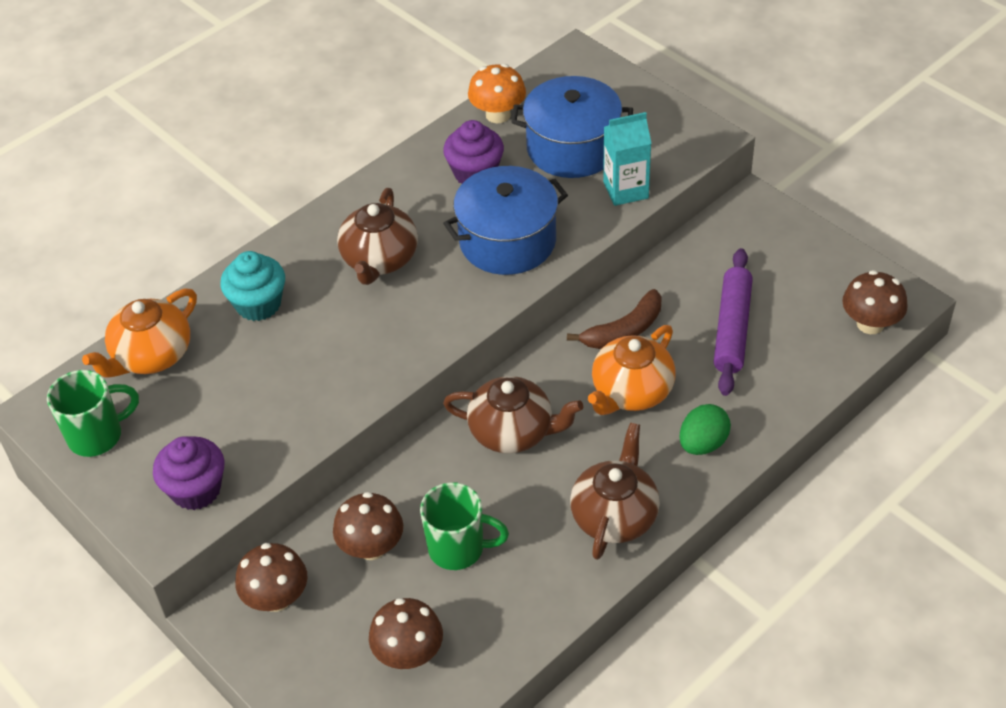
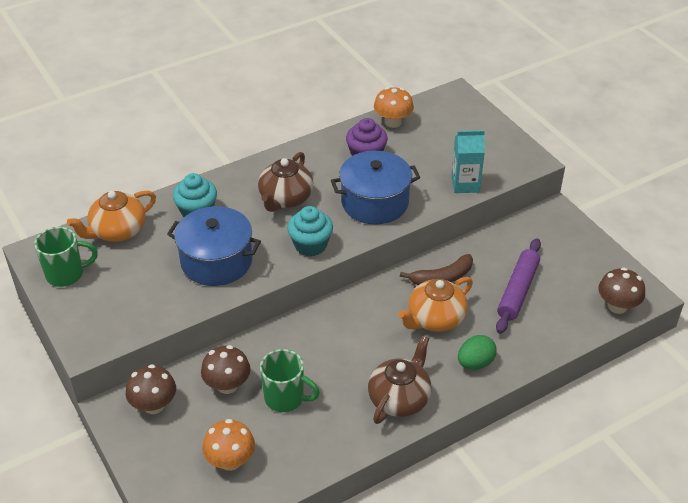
camera: 10 degrees right, 5 degrees down
(196, 490) = (118, 321): purple cupcake -> none
(409, 654) = (230, 461): brown mushroom -> orange mushroom
(436, 322) = (310, 245): none -> turquoise cupcake
(513, 431) = (346, 329): brown teapot -> none
(572, 148) = (437, 151): blue pot -> blue pot (216, 261)

